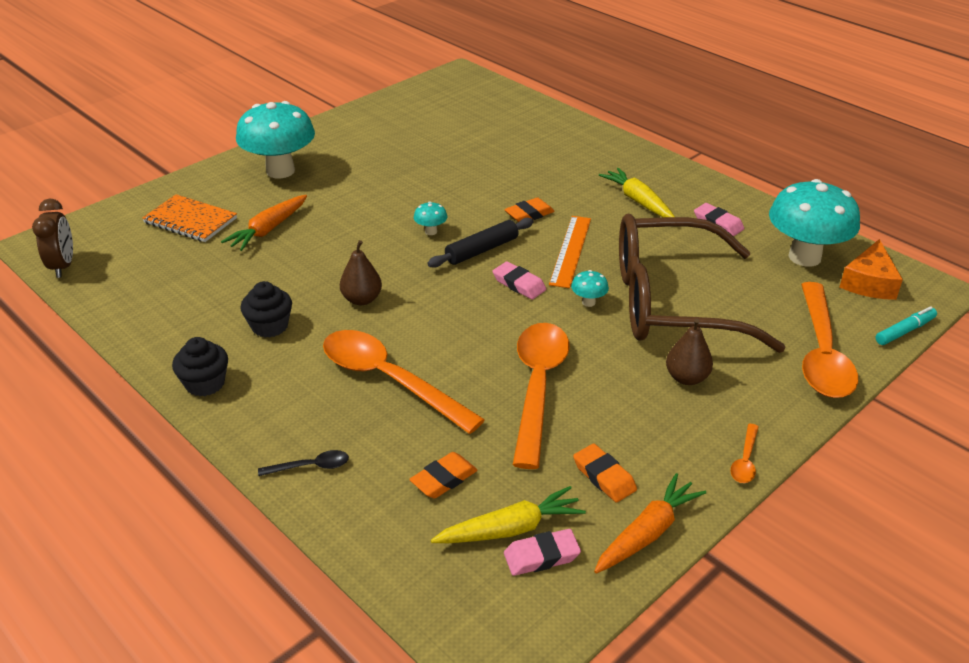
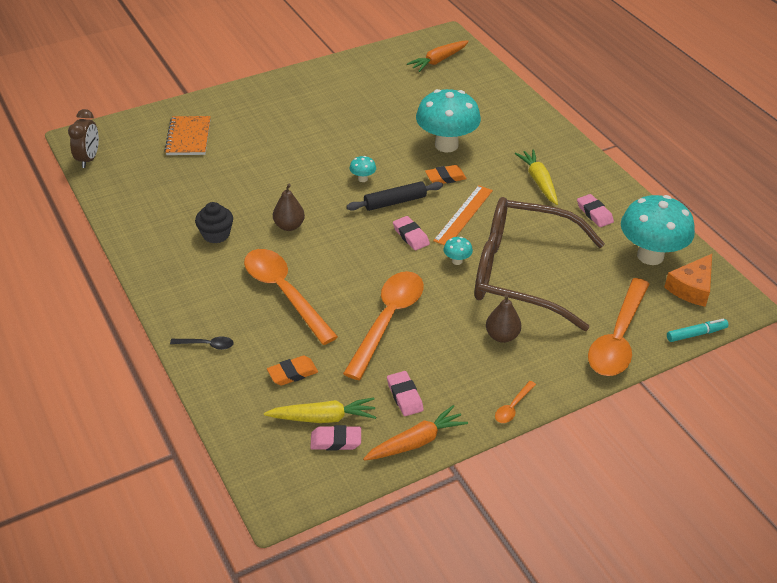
camera: 15 degrees right, 5 degrees up
(190, 220) = (188, 137): orange notebook -> orange notebook turned 45 degrees clockwise
(205, 383) = (157, 269): black cupcake -> none
(268, 229) = (242, 155): orange carrot -> orange carrot (438, 61)
(280, 171) = (269, 105): turquoise mushroom -> turquoise mushroom (446, 145)
(604, 477) = (404, 396): orange eraser -> pink eraser

